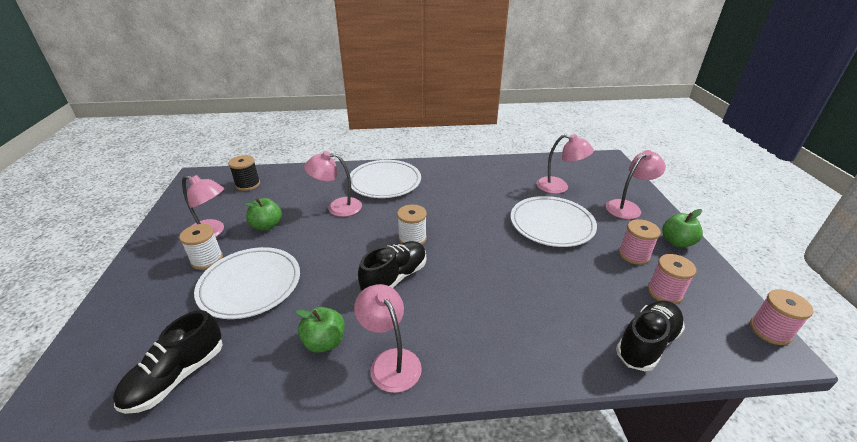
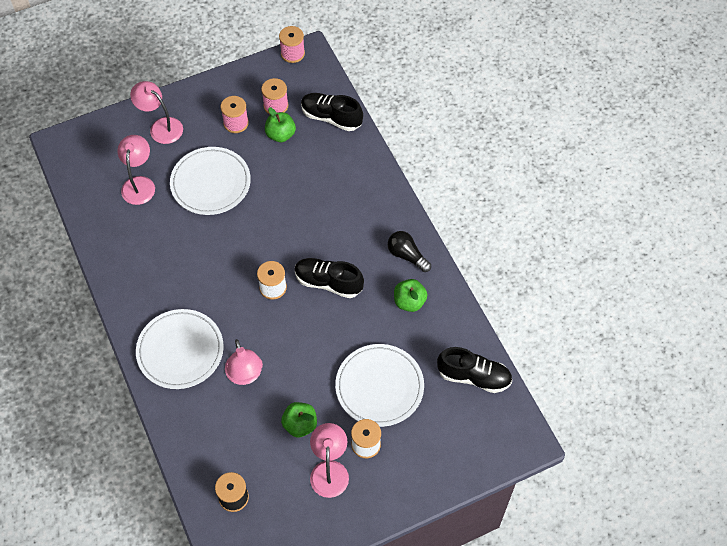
camera: 110 degrees left, 25 degrees up
(390, 361) = (407, 255): pink lamp -> black light bulb
(676, 242) = (207, 94): green apple -> green apple (280, 135)

